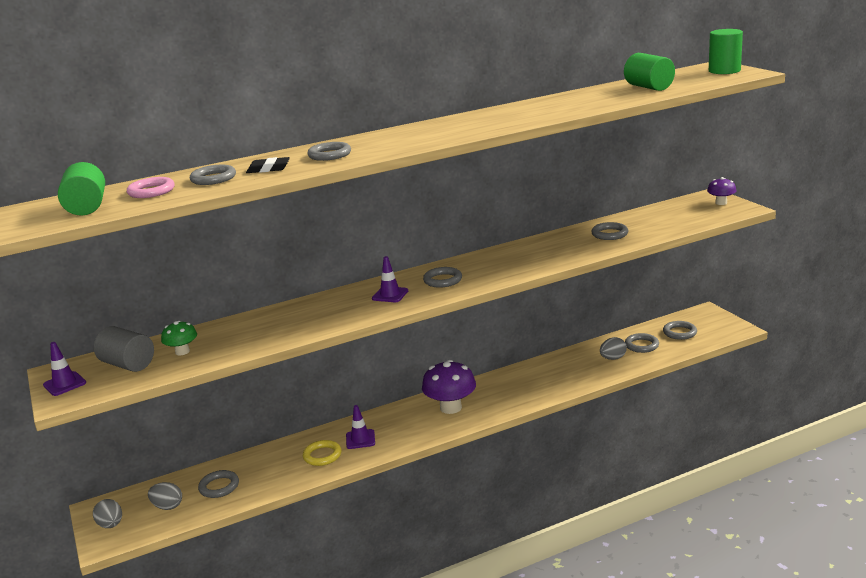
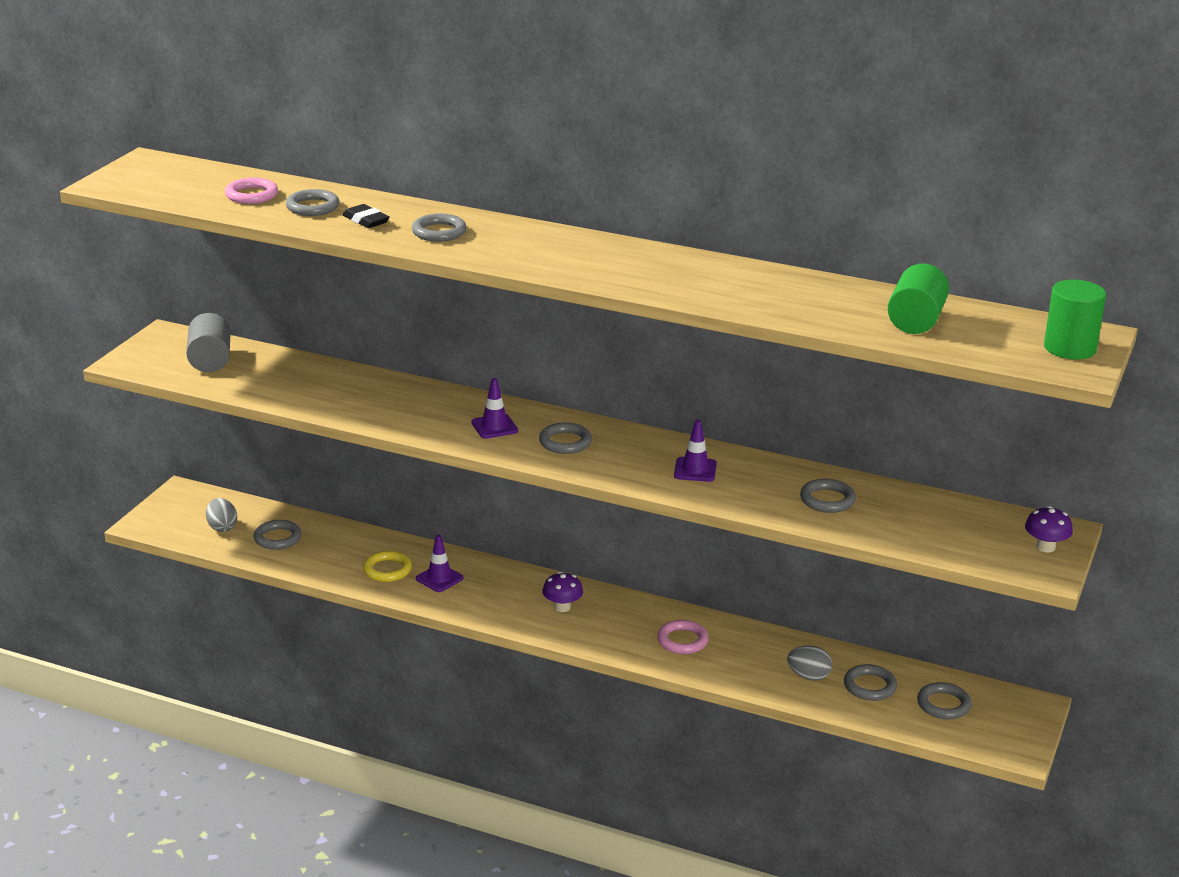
camera: 45 degrees right, 5 degrees up
(64, 384) = (149, 350): purple traffic cone -> purple traffic cone (695, 470)
(87, 207) = (186, 187): green cylinder -> none
(111, 525) = (169, 513): grey egg -> none
(182, 351) = (259, 374): green mushroom -> none
(450, 407) = (562, 607): purple mushroom -> purple mushroom, size x0.55
(534, 382) = (682, 640): none -> pink ring

